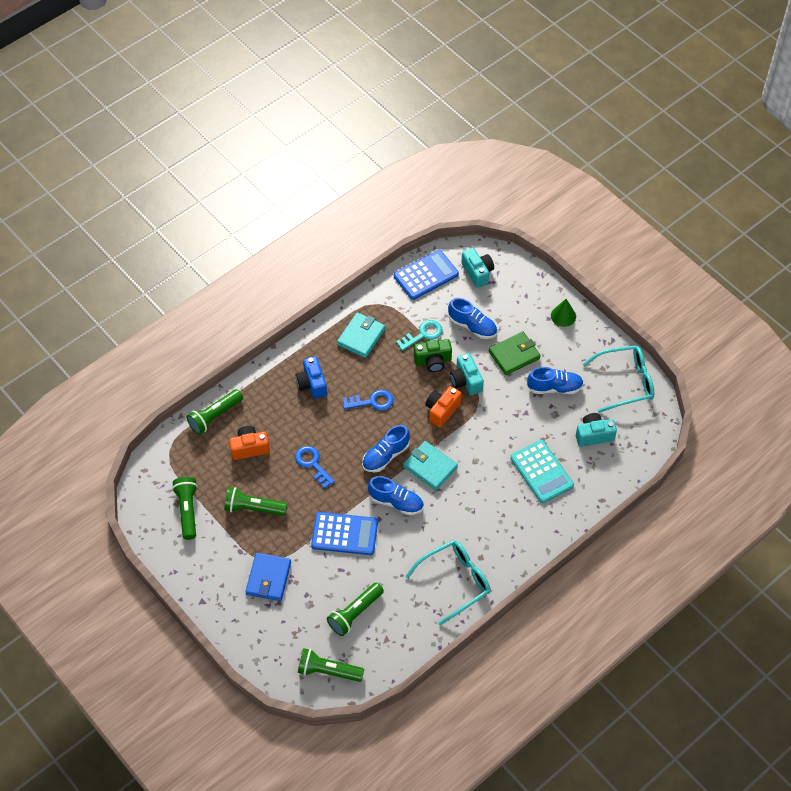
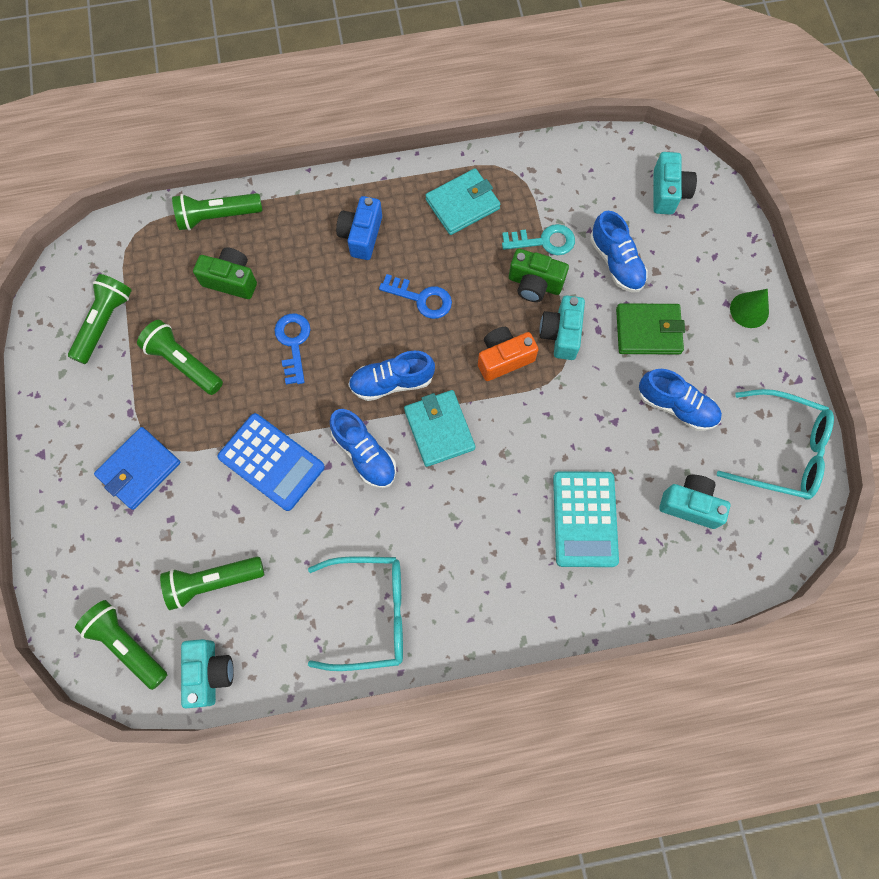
camera: 30 degrees right, 15 degrees up
(249, 448) = (231, 280): orange camera -> green camera
(386, 659) = (209, 673): none -> turquoise camera
(426, 275) = (597, 163): blue calculator -> none

